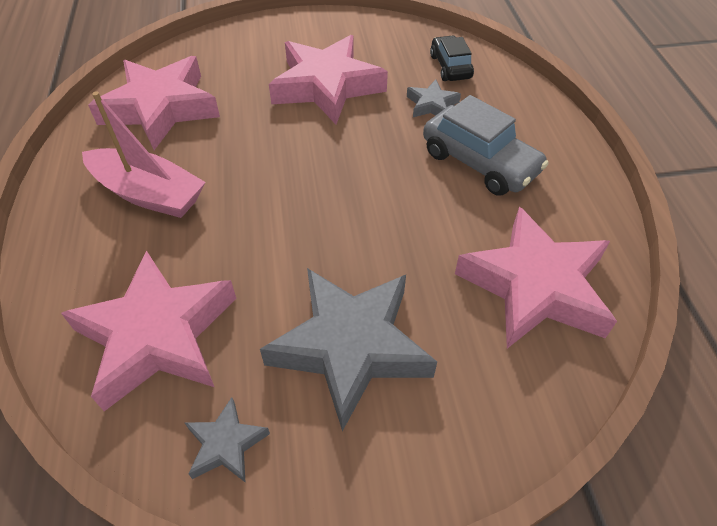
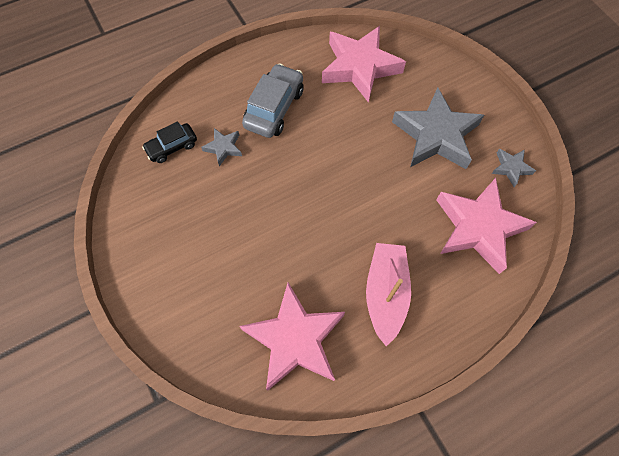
camera: 110 degrees left, 15 degrees up
(327, 86) = (224, 224): pink star -> none

